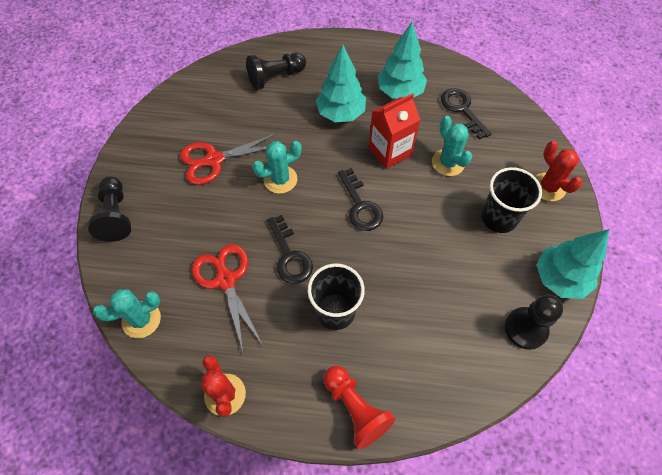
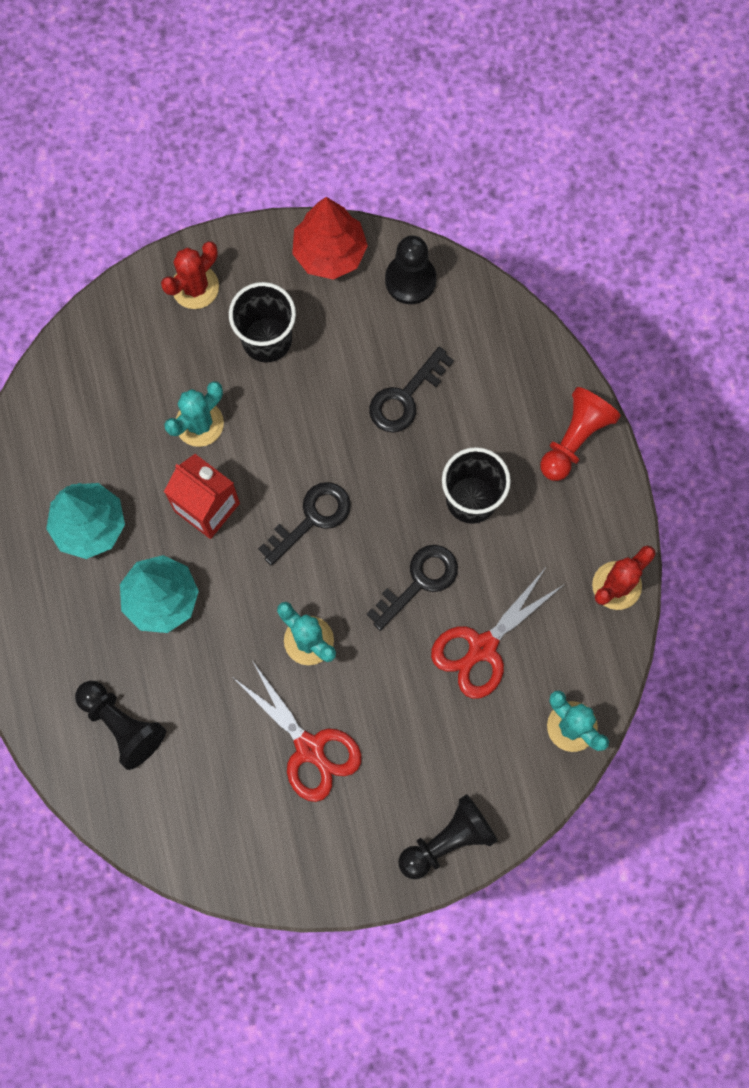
camera: 110 degrees left, 15 degrees up
(462, 110) = (95, 427): black key -> black key (405, 397)
(559, 279) = (330, 253): turquoise tree -> red tree

